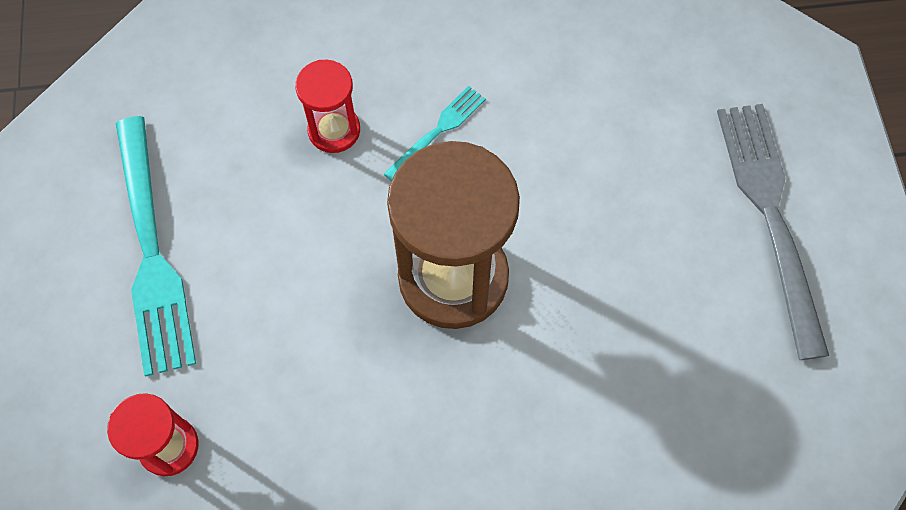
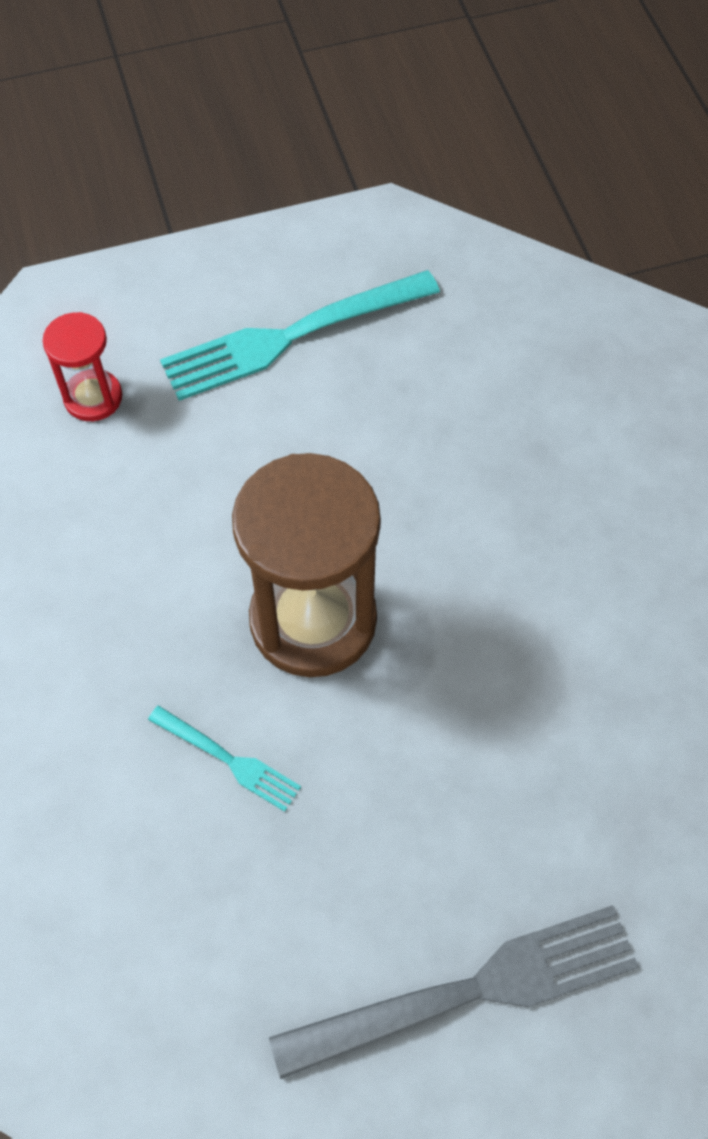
camera: 80 degrees right, 5 degrees down
(334, 130) = (470, 468): red hourglass -> none
(438, 131) = (496, 574): turquoise fork -> turquoise fork (229, 760)

